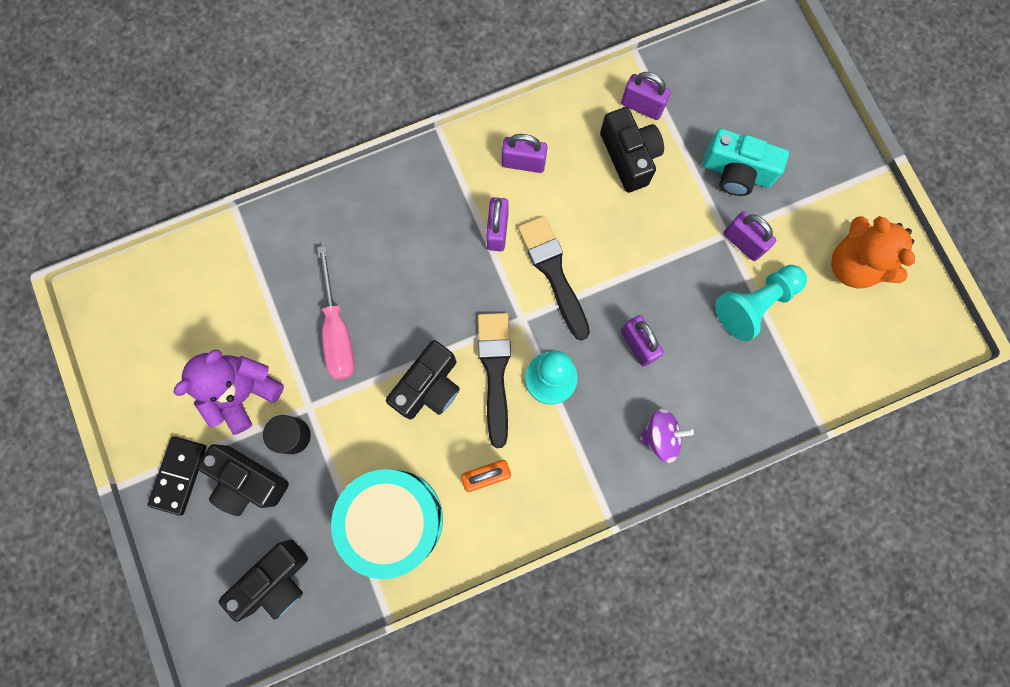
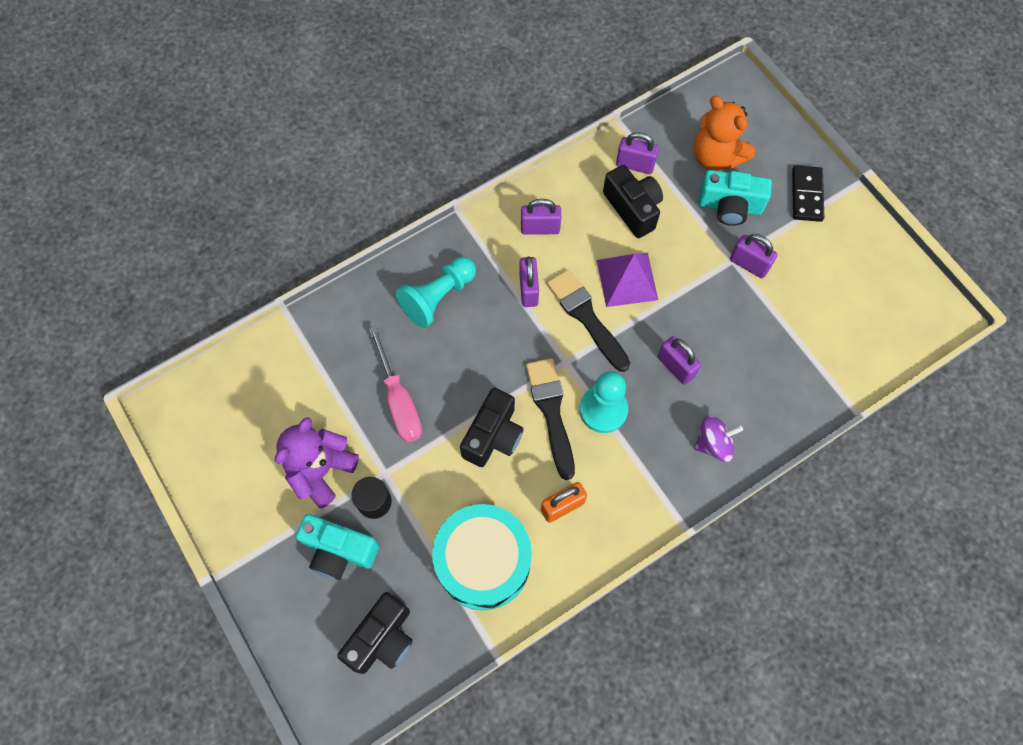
camera: 10 degrees left, 10 degrees down
(179, 475) = (272, 557): black domino -> black domino (807, 195)
(248, 481) = (339, 550): black camera -> turquoise camera
(606, 237) = (627, 279): none -> purple pyramid
(755, 304) = (771, 315): turquoise pawn -> turquoise pawn (438, 297)
(853, 265) = (849, 268): orange teddy bear -> orange teddy bear (716, 157)

